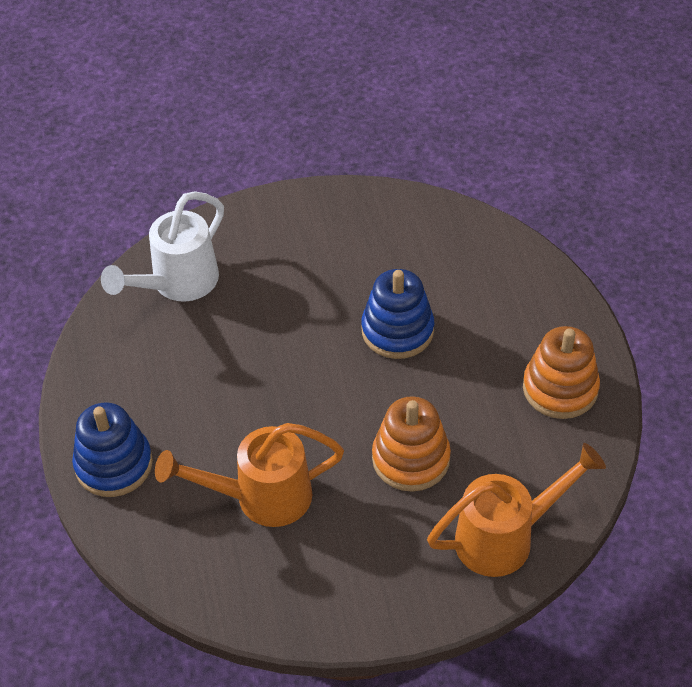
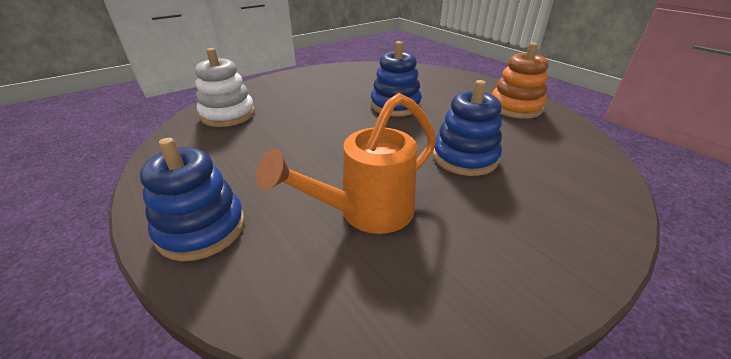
camera: 25 degrees left, 15 degrees down
(177, 284) = (228, 115): white watering can -> white stacking toy
(411, 459) = (464, 157): orange stacking toy -> blue stacking toy
(506, 537) = (582, 181): orange watering can -> none

